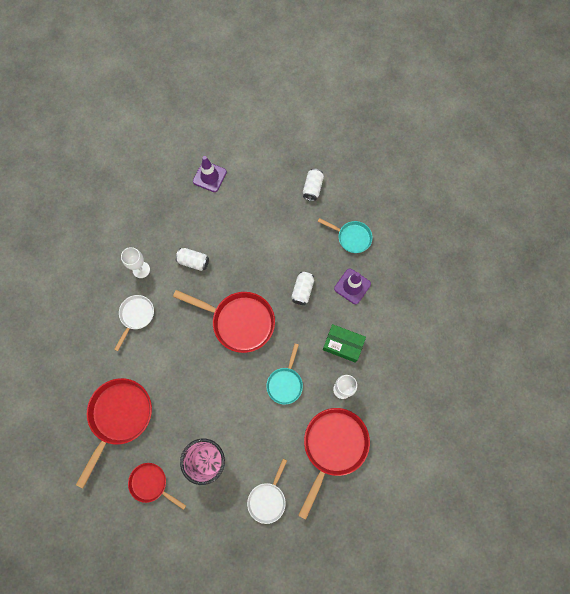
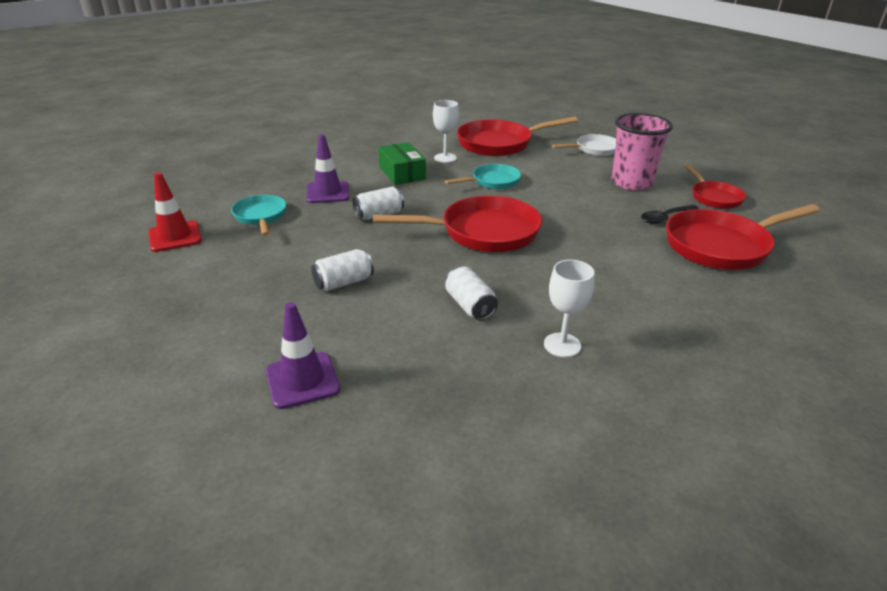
camera: 135 degrees left, 40 degrees down
(136, 316) = (620, 305): white pan -> none
(163, 425) = (665, 218): none -> black spoon
(239, 321) = (483, 232): red pan -> red pan turned 105 degrees clockwise
(312, 188) = (211, 273): white can -> white can (343, 282)
(363, 191) = (175, 236): none -> red traffic cone

